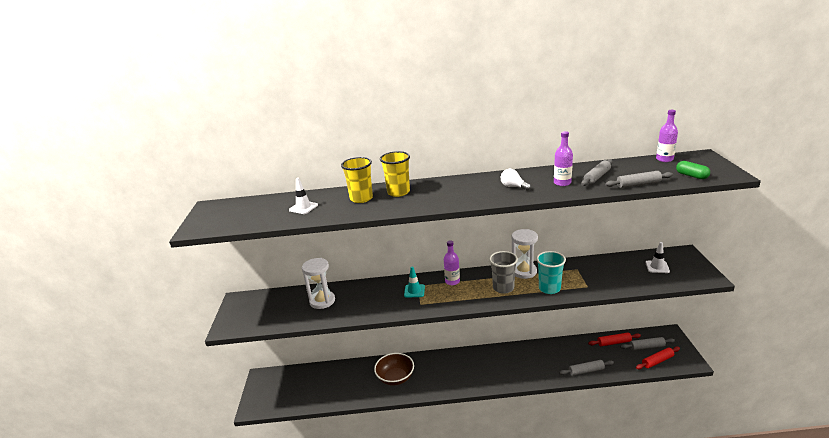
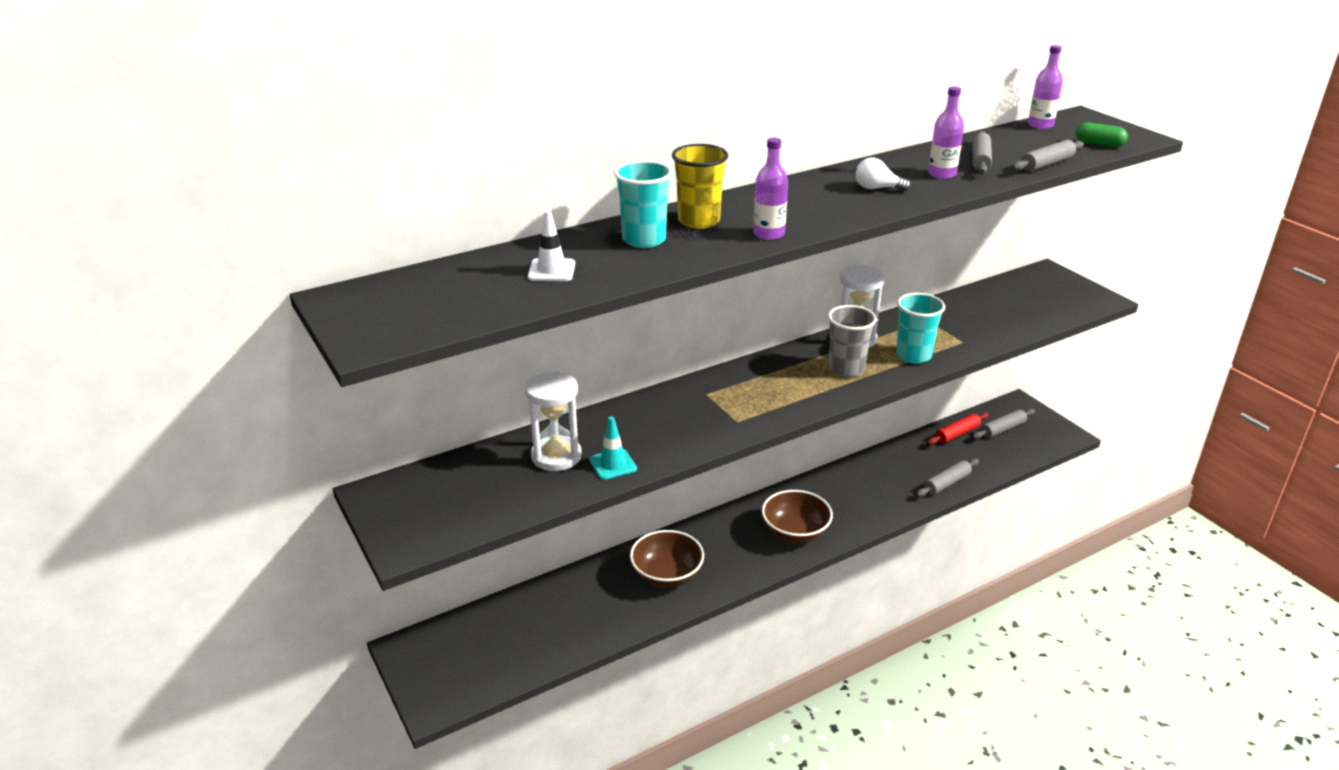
camera: 30 degrees left, 5 degrees up
(361, 198) = (644, 240): yellow cup -> turquoise cup
(414, 291) = (708, 404): turquoise traffic cone -> turquoise traffic cone (613, 464)
(452, 281) = (757, 376): purple bottle -> purple bottle (769, 234)
(476, 374) = (795, 532): none -> brown bowl
(657, 267) = (1029, 297): white traffic cone -> none
(657, 361) = (1028, 445): red rolling pin -> none

